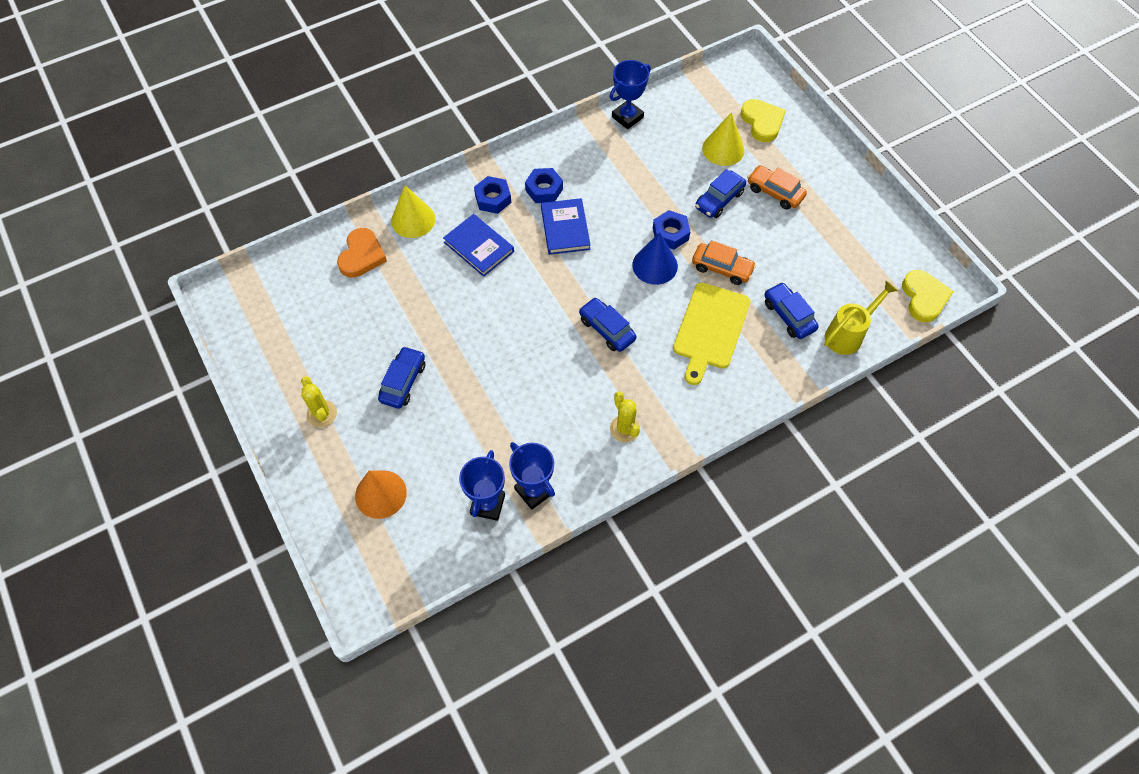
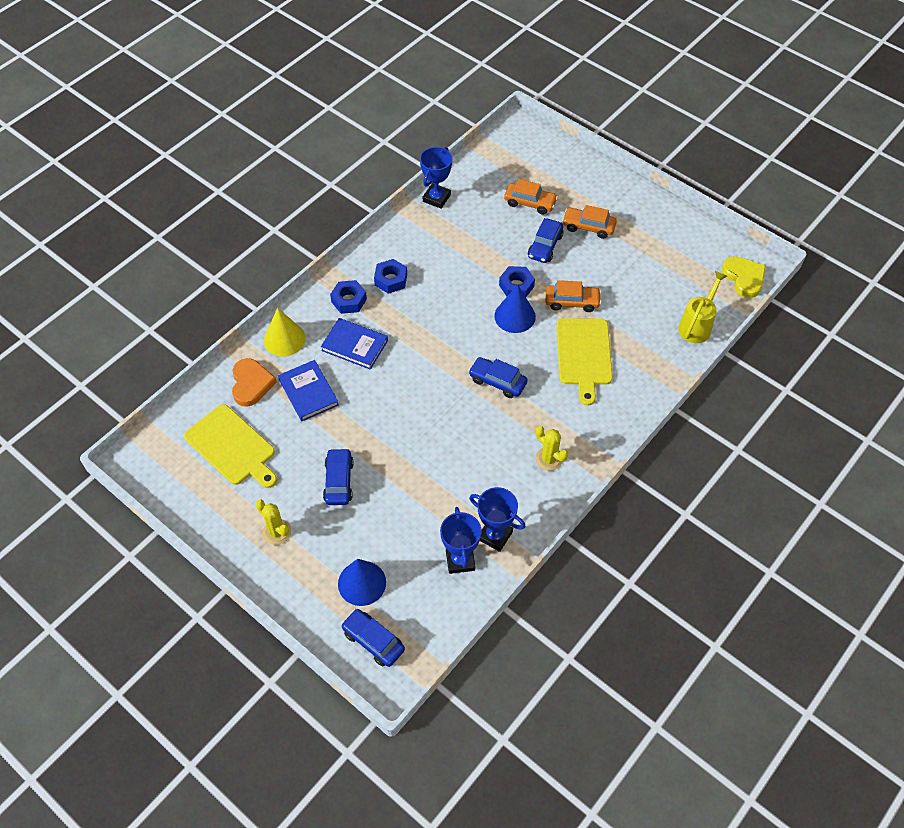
camera: 20 degrees left, 5 degrees down
(316, 313) = (232, 447): none -> yellow cutting board
(380, 494) = (362, 583): orange cone -> blue cone
(565, 228) = (424, 307): blue book -> blue book (308, 392)
(723, 149) = (530, 203): yellow cone -> orange car
(762, 122) = (553, 171): yellow heart -> none
(788, 315) = (643, 324): blue car -> blue car (373, 641)

